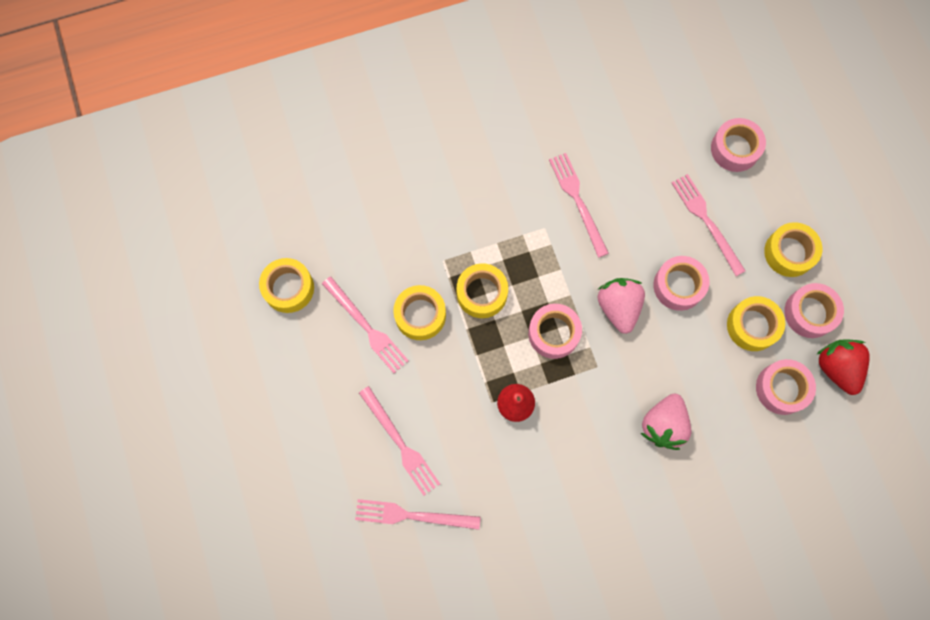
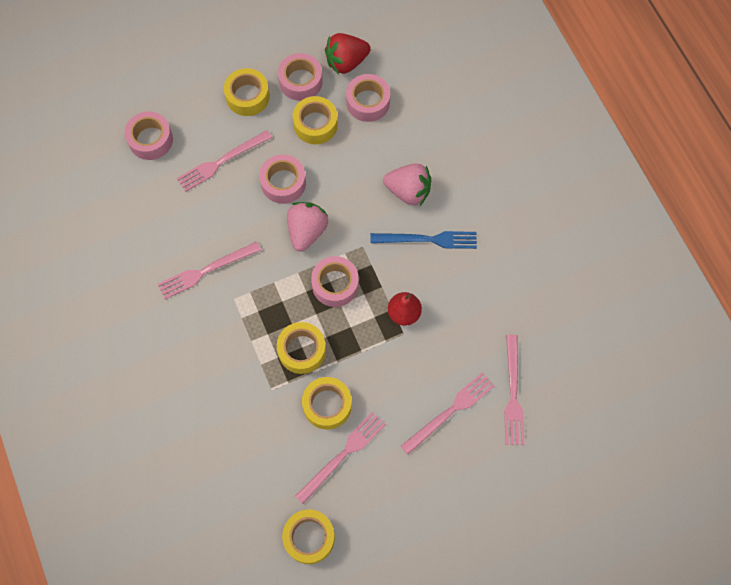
camera: 95 degrees left, 5 degrees down
(601, 441) = (428, 239): none -> blue fork
(618, 307) = (307, 231): pink strawberry -> pink strawberry turned 120 degrees clockwise

